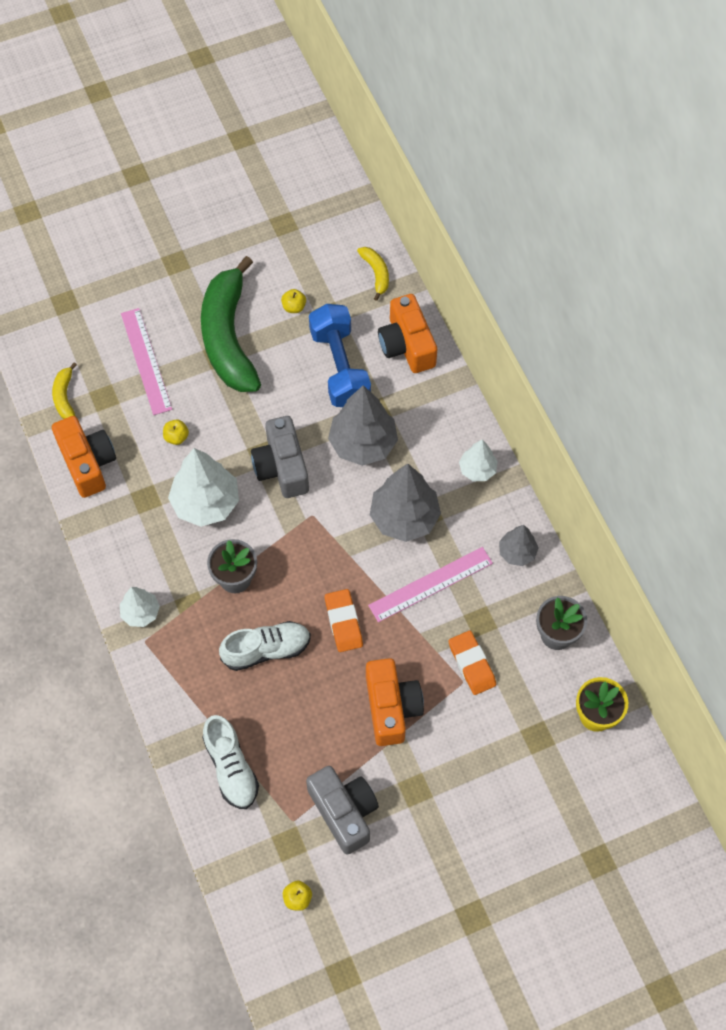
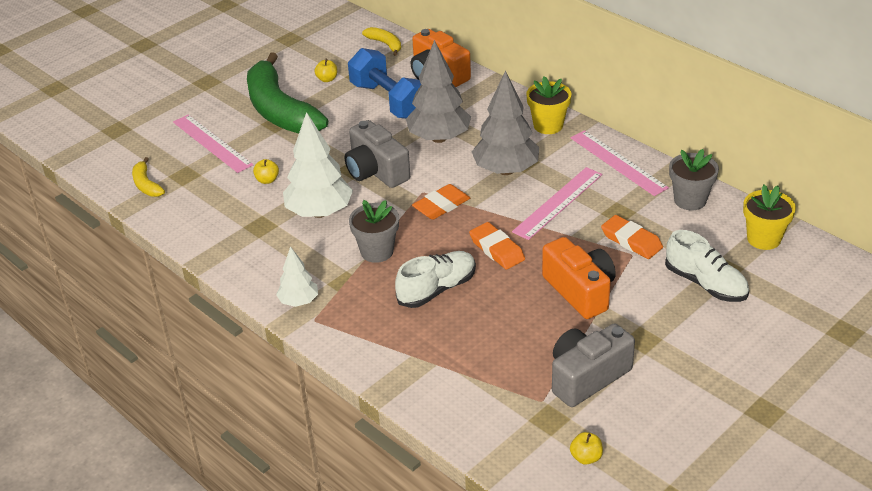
camera: 20 degrees left, 25 degrees down
(87, 463) = (191, 219): orange camera -> none
(231, 767) = (455, 382): white shoe -> white shoe (705, 284)
(321, 541) = (441, 205): none -> orange eraser
(344, 812) = (587, 377): grey camera -> grey camera turned 75 degrees counterclockwise
(477, 470) = (548, 125): white tree -> yellow flower pot
(517, 552) = (618, 162): grey tree -> pink ruler

